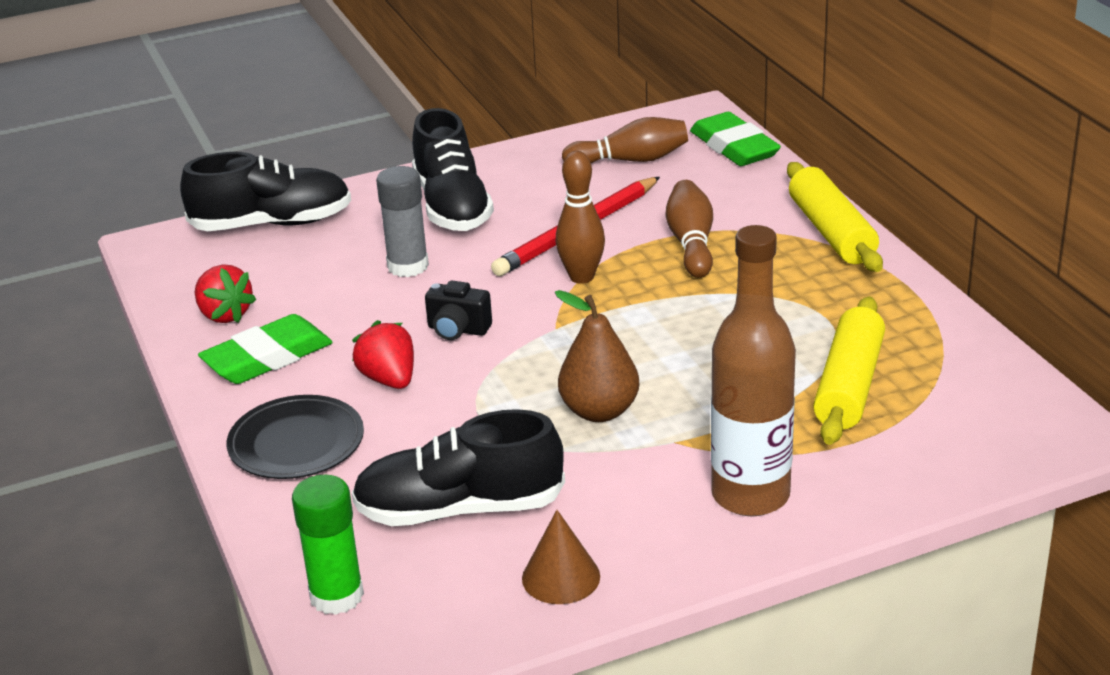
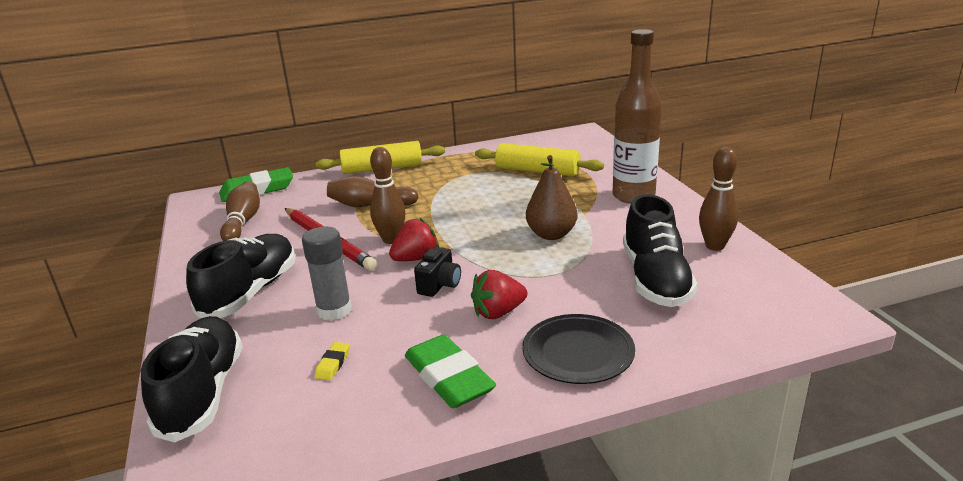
camera: 85 degrees left, 5 degrees down
(224, 315) = (363, 411): red strawberry -> red strawberry (416, 258)
(305, 284) = (333, 364): none -> yellow eraser
(336, 596) = (757, 323): green glue stick -> none
(452, 206) = (250, 292): black shoe -> black shoe turned 60 degrees counterclockwise
(561, 577) = (715, 246): brown cone -> brown bowling pin

